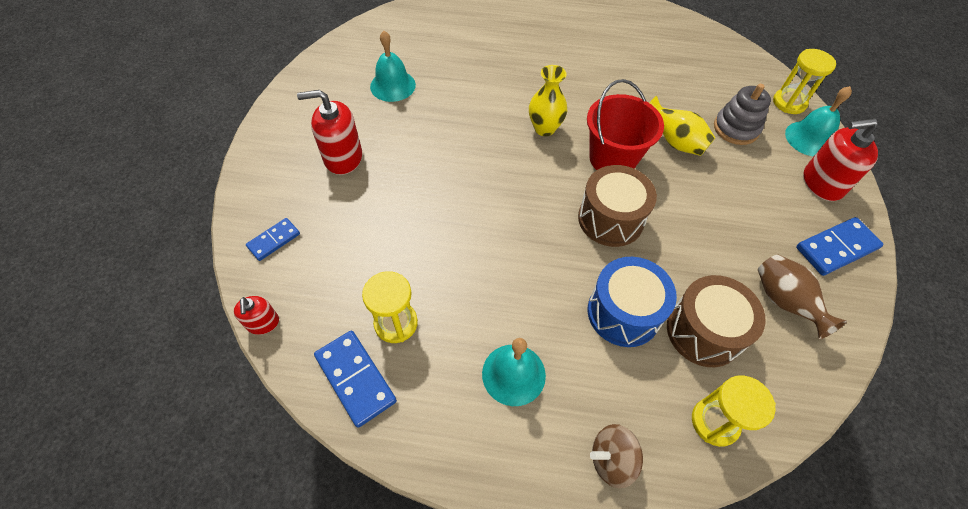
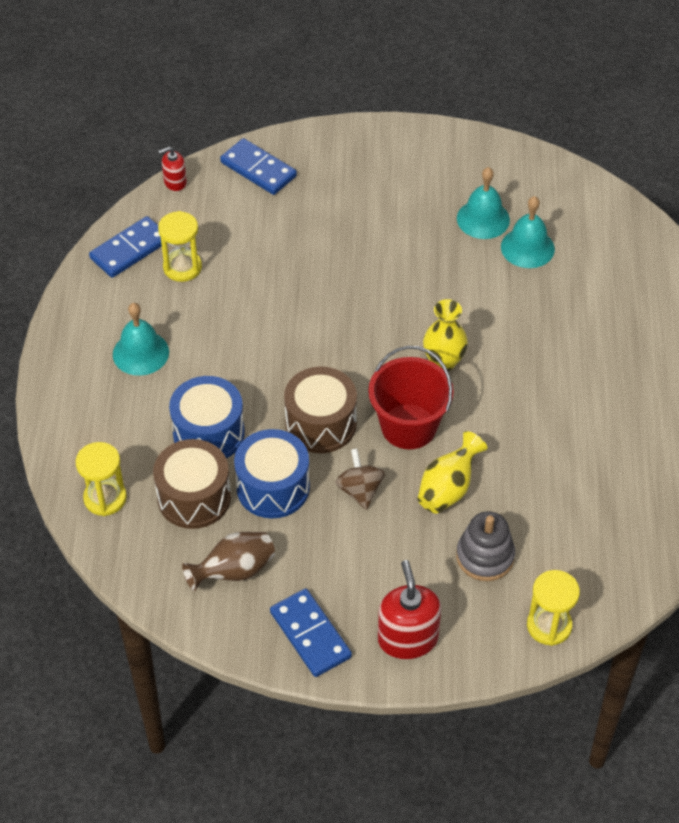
camera: 85 degrees right, 5 degrees down
(274, 240) = (258, 169): blue domino -> blue domino, size x1.62
(343, 157) = (366, 197): red soap dispenser -> none
(611, 460) = (70, 422): brown spinning top -> brown spinning top (360, 490)
(685, 262) = (273, 487): none -> blue drum
(809, 138) = (484, 639): turquoise bell -> turquoise bell (527, 247)

